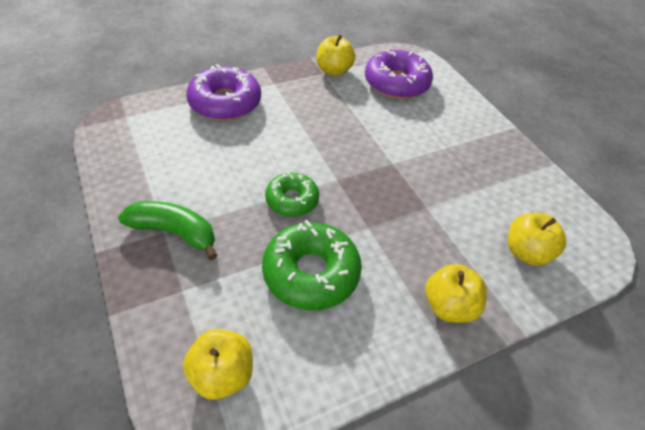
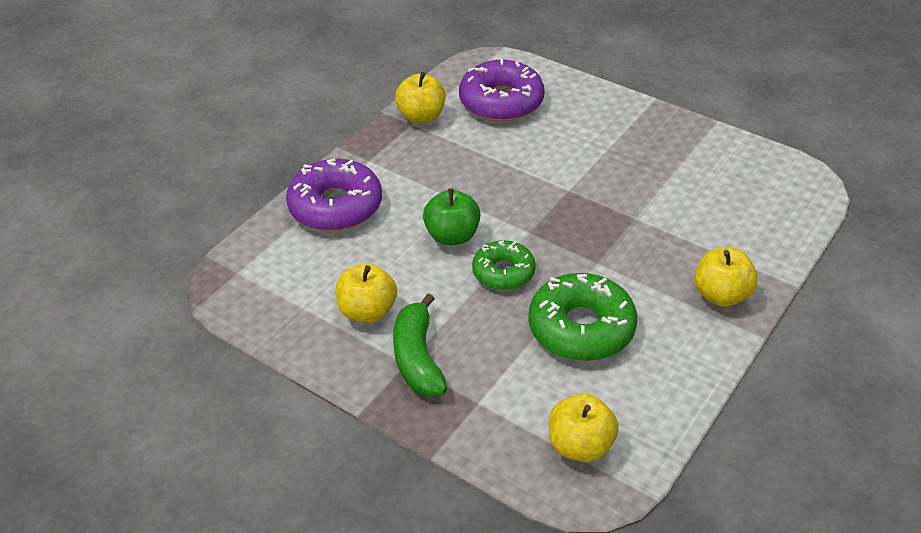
camera: 25 degrees left, 5 degrees down
(174, 232) = (418, 358): green banana -> green banana turned 90 degrees counterclockwise
(280, 157) = (452, 236): none -> green apple
(526, 252) = (750, 217): yellow apple -> yellow apple (367, 311)

